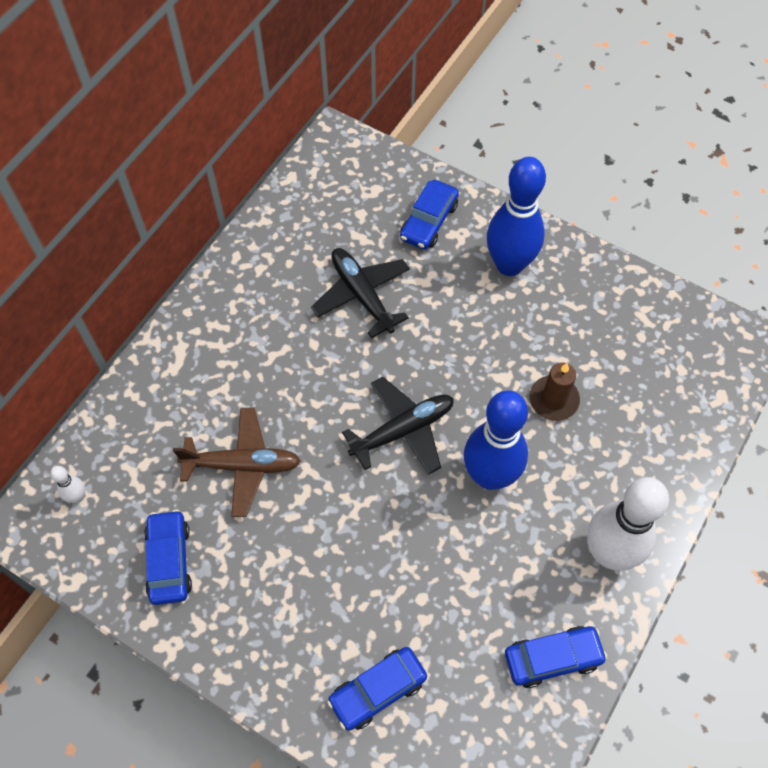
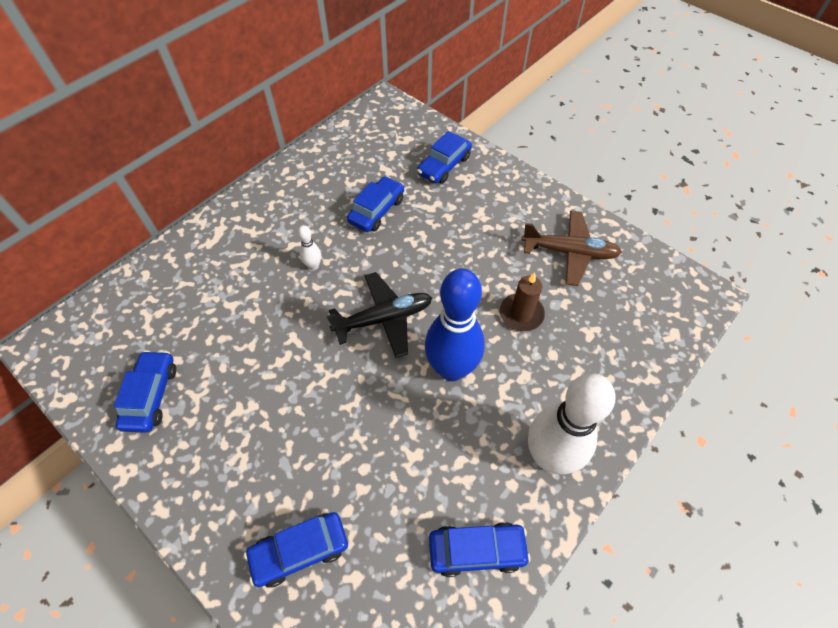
camera: 10 degrees right, 5 degrees down
(77, 497) = (95, 330): white bowling pin -> white bowling pin (313, 266)
(242, 465) = (240, 326): brown plane -> brown plane (569, 252)
(362, 295) = (377, 210): black plane -> blue car
(509, 265) = (503, 204): blue bowling pin -> none

